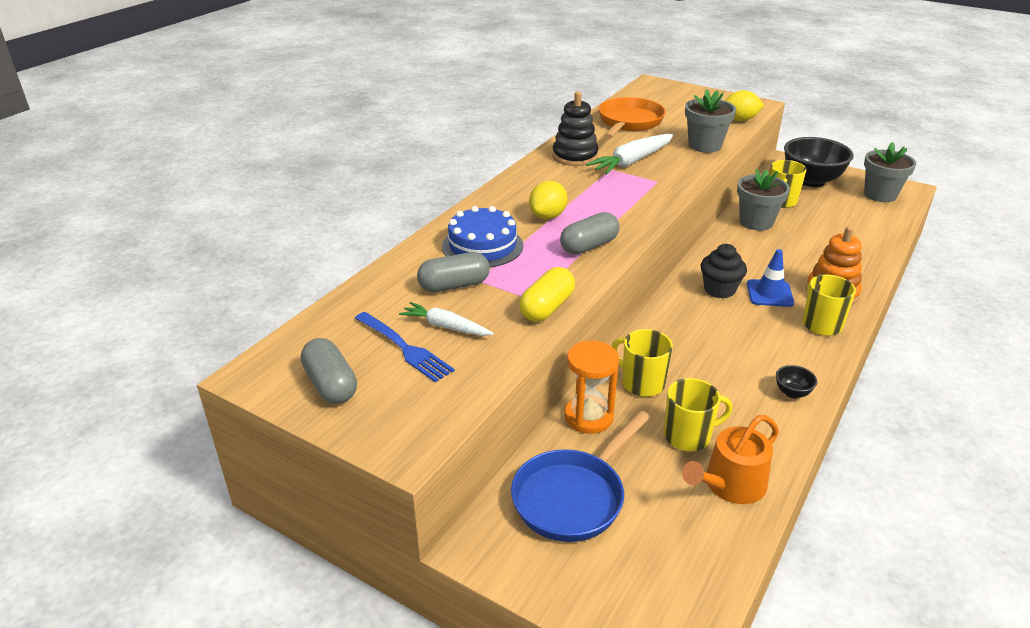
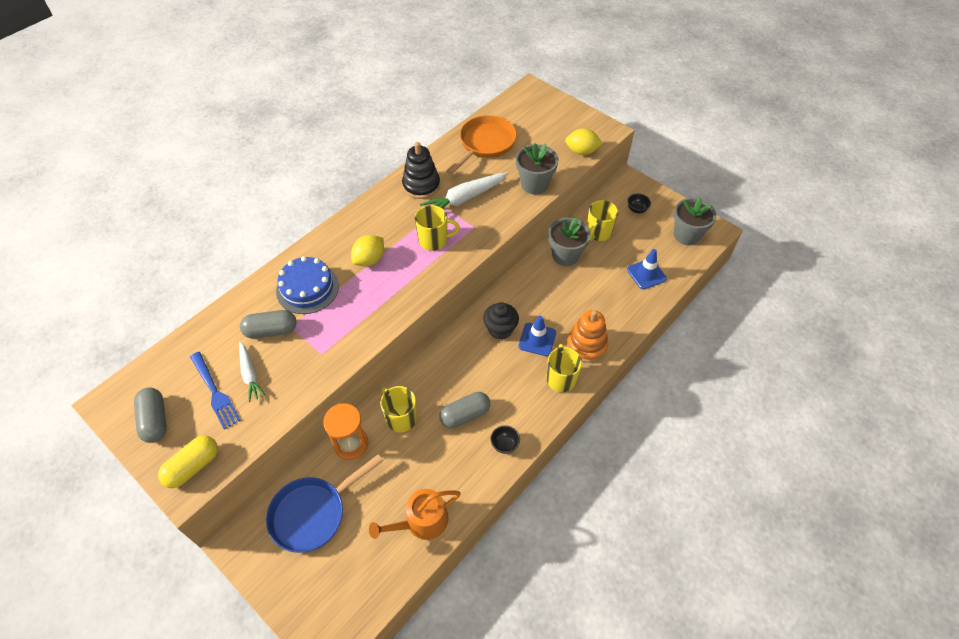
camera: 10 degrees right, 20 degrees up
(446, 327) = (250, 374): white carrot -> white carrot turned 150 degrees counterclockwise
(547, 307) = (328, 365): yellow capsule -> yellow capsule (193, 466)
(589, 246) = (386, 300): grey capsule -> grey capsule (465, 415)
(688, 436) = (412, 473): yellow mug -> yellow mug (434, 240)
(811, 181) = (636, 210): black bowl -> black bowl, size x0.41
(858, 228) = (646, 274): none -> blue traffic cone

